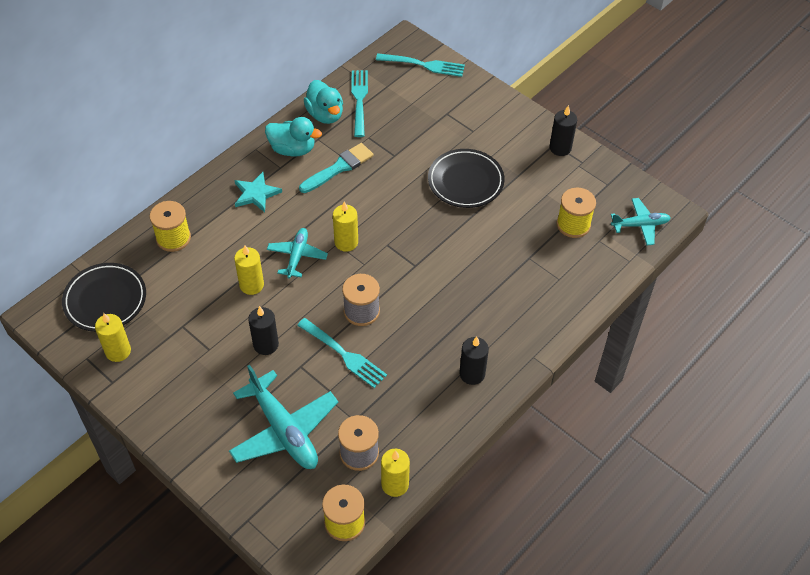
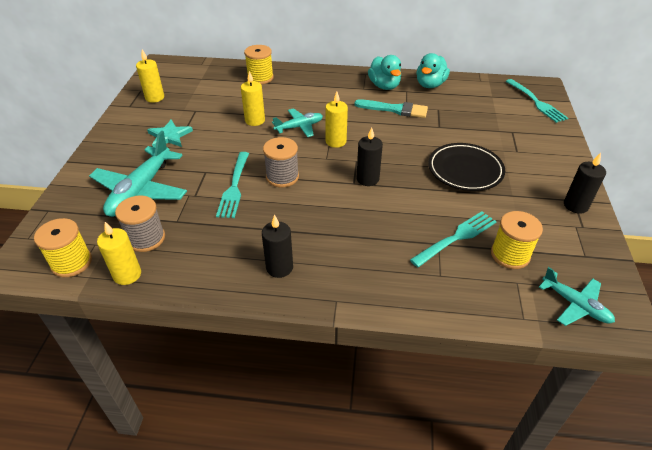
camera: 55 degrees right, 10 degrees down
(105, 300) = (189, 77): black plate -> none
(256, 194) = (330, 89): turquoise star -> turquoise star (169, 136)
(266, 344) = (210, 148): black candle -> black candle (367, 179)
(359, 101) = (462, 91): turquoise fork -> turquoise fork (456, 238)

